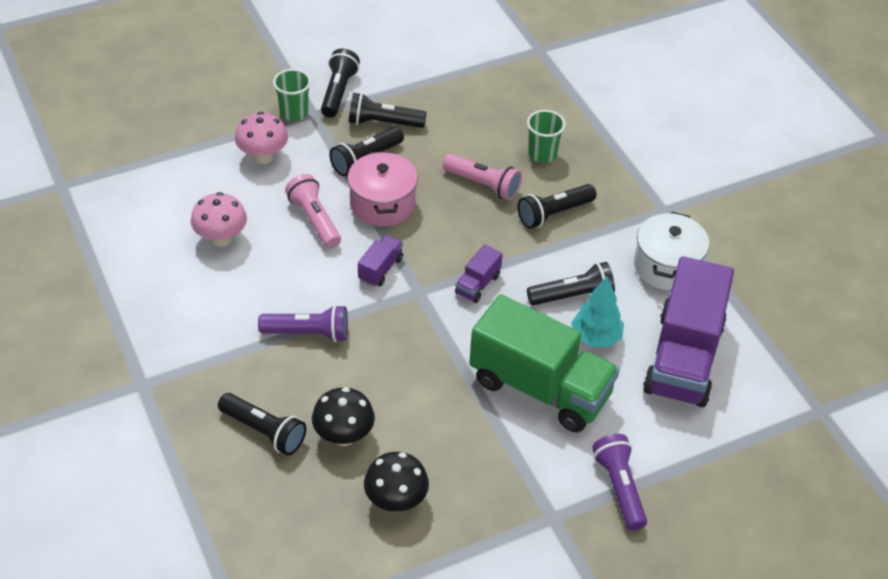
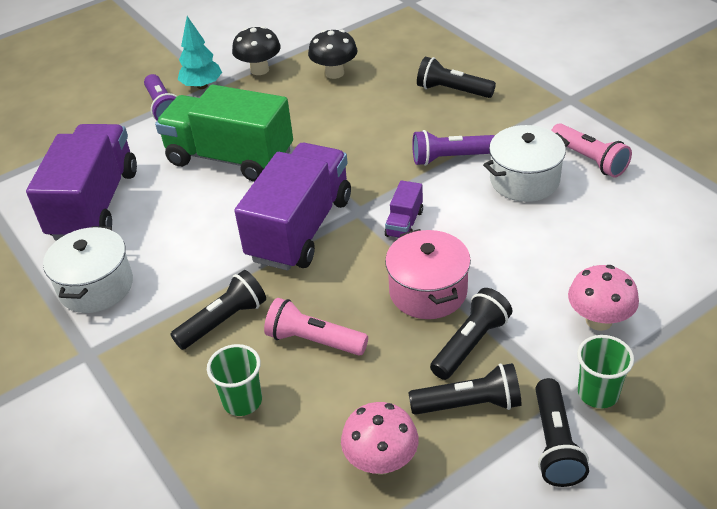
camera: 175 degrees right, 5 degrees down
(221, 238) = (584, 219): pink mushroom -> pink mushroom (381, 461)
(249, 290) = (524, 180): none -> white pot
(314, 220) = (496, 258): pink flashlight -> pink flashlight (589, 159)
(344, 436) = (388, 99): black mushroom -> black mushroom (259, 70)
(477, 284) = (300, 229): purple truck -> purple truck, size x2.39
(572, 295) = (201, 237): black flashlight -> none
(595, 337) = (178, 205): turquoise tree -> turquoise tree (202, 86)

